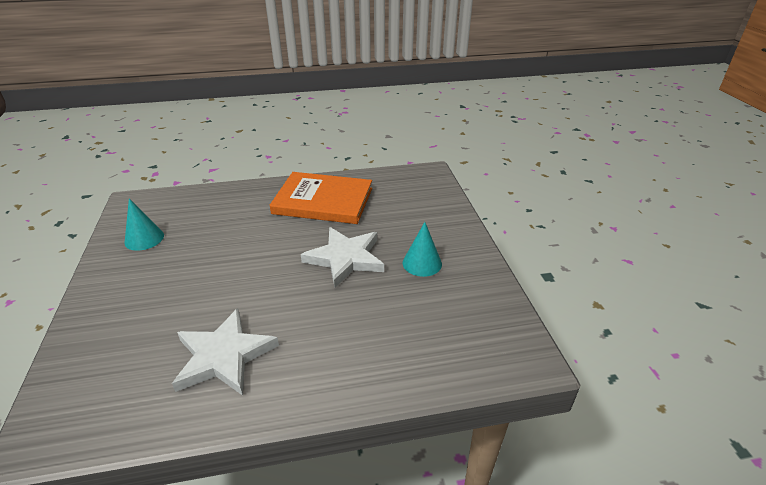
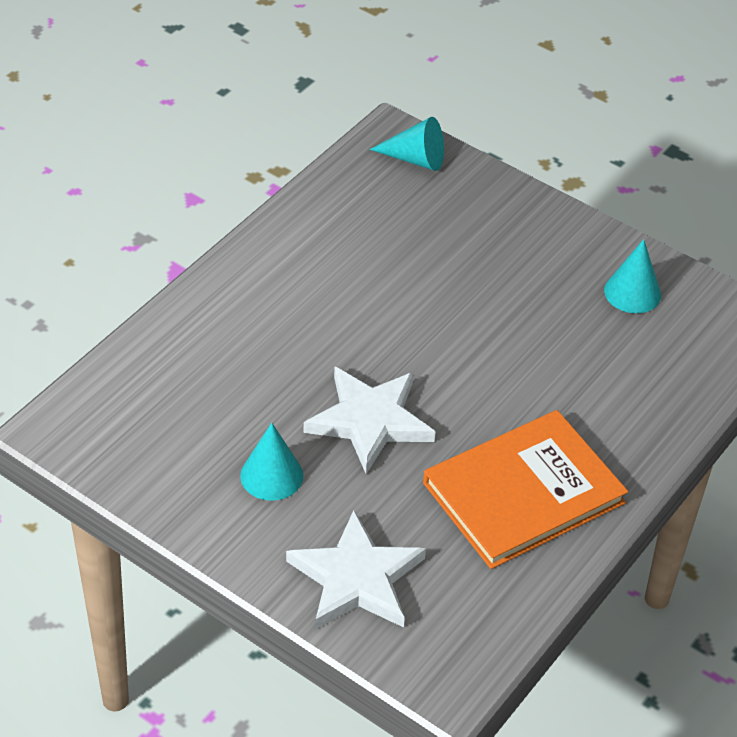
camera: 135 degrees right, 10 degrees up
(68, 399) = (415, 159): none -> turquoise cone
(224, 356) = (346, 254): white star -> white star (356, 578)

